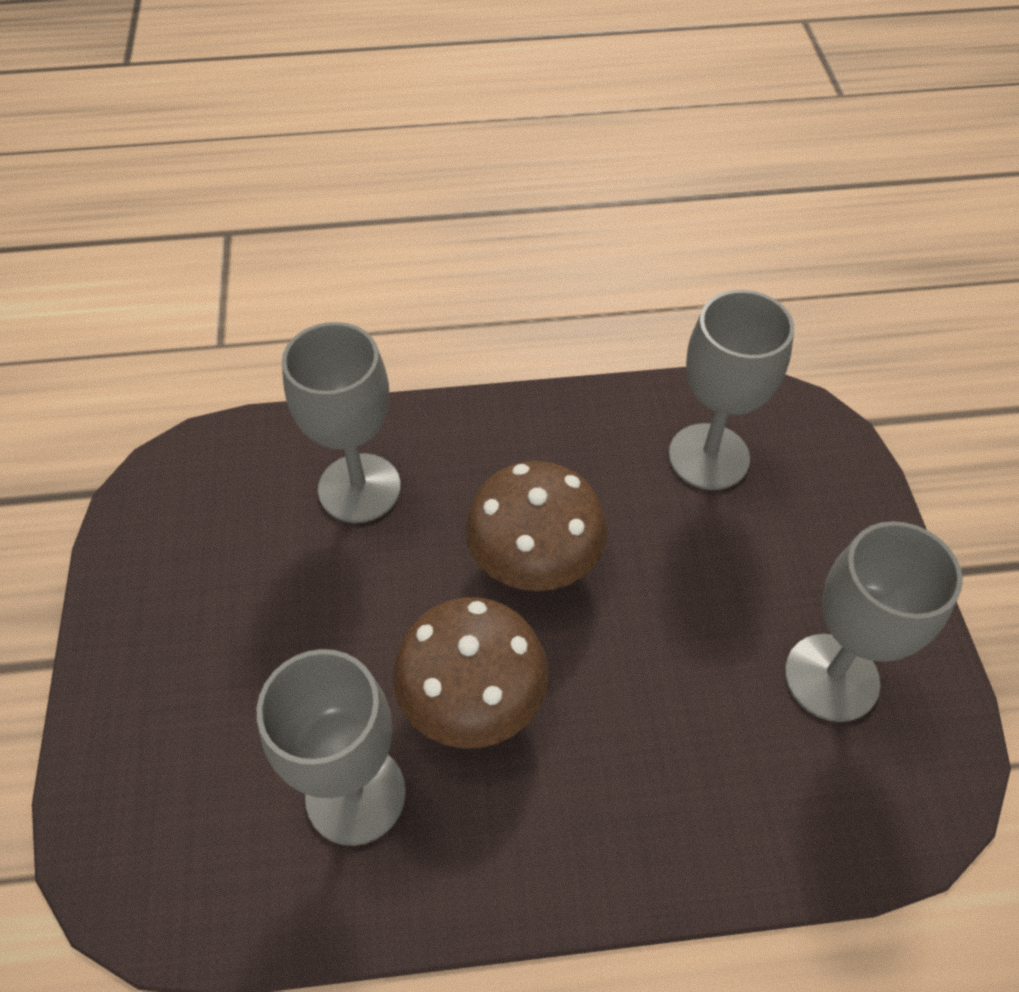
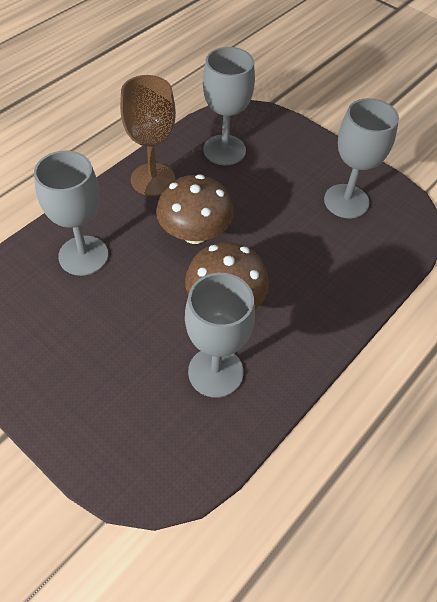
camera: 45 degrees left, 0 degrees up
(556, 436) = (153, 179): none -> brown goblet

